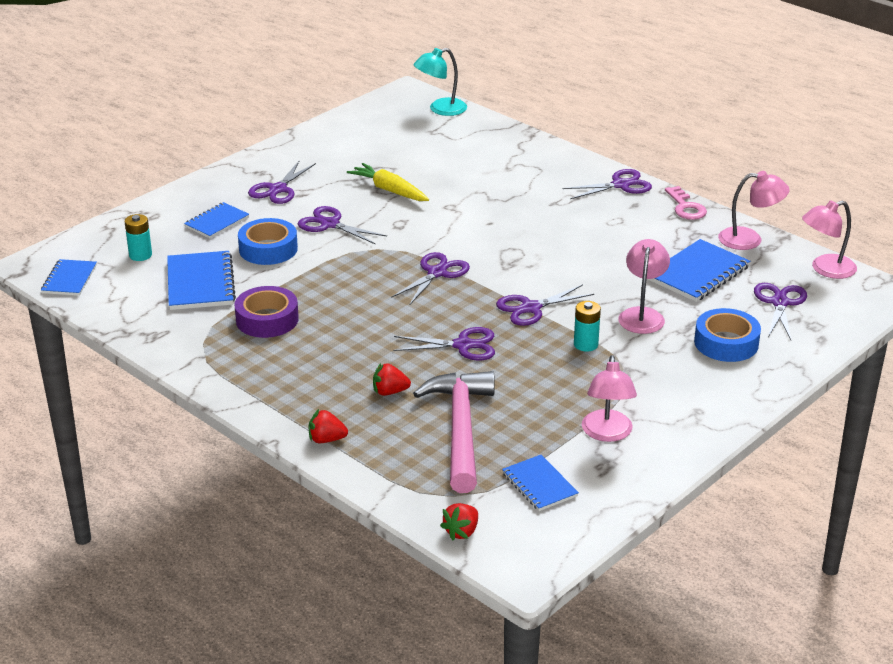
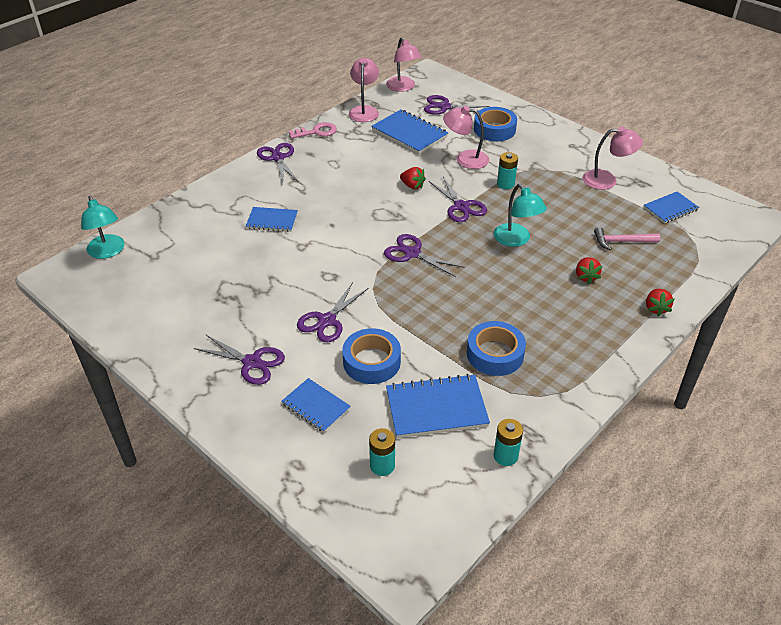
camera: 90 degrees left, 10 degrees up
(69, 279) = (434, 526): blue notebook -> blue notebook (272, 221)
(132, 318) = (505, 456): none -> turquoise battery
(267, 319) = (495, 354): purple tape -> blue tape
(389, 190) = (266, 283): yellow carrot -> none
(460, 429) = (621, 242): pink hammer -> pink hammer, size x0.51
(461, 532) = (731, 242): red strawberry -> red strawberry (412, 186)
(463, 345) = (516, 240): purple scissors -> turquoise lamp

